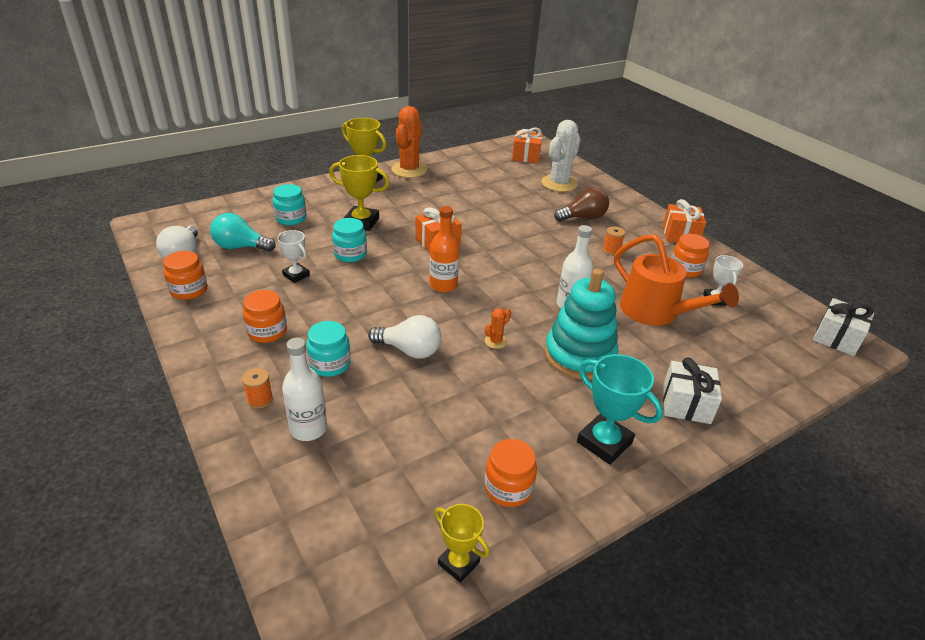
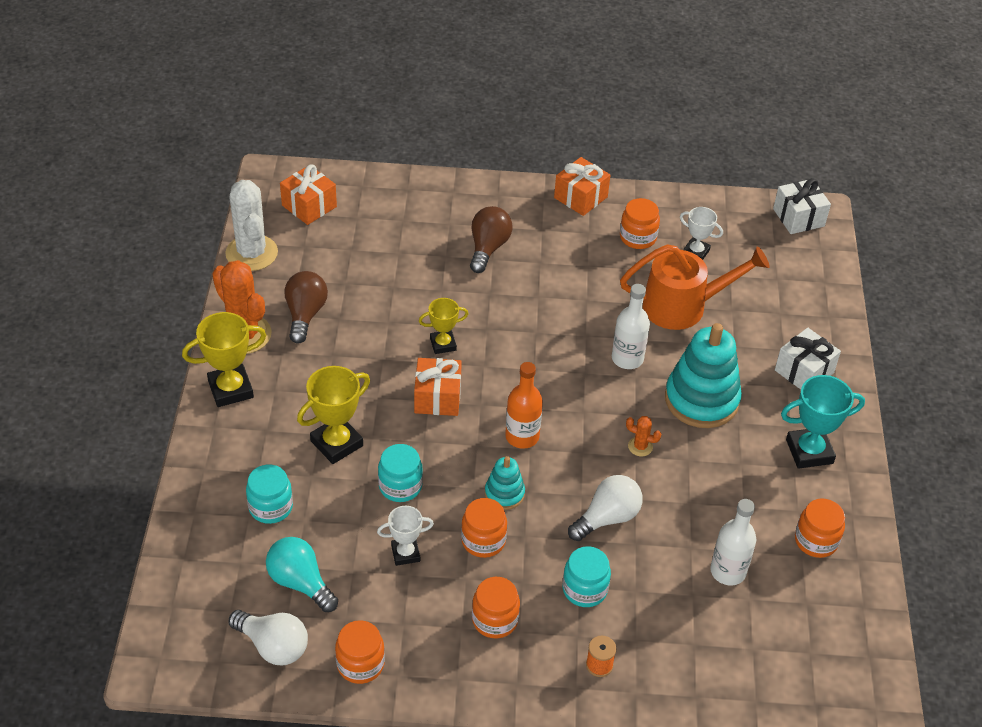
camera: 55 degrees left, 10 degrees up
(240, 247) = (300, 582): turquoise light bulb -> turquoise light bulb turned 90 degrees clockwise
(308, 428) = (663, 643): white bottle -> white bottle (728, 571)
(335, 302) = (483, 540): none -> orange jar
(385, 296) = (504, 493): none -> turquoise stacking toy
(446, 181) = (305, 314): none -> brown light bulb
(458, 563) = (864, 610): yellow trophy -> yellow trophy (443, 344)
(495, 341) = (640, 446): orange cactus -> orange cactus turned 60 degrees counterclockwise
(559, 183) = (400, 220): white cactus -> white cactus (251, 253)
(611, 250) = (565, 268): orange spool -> none

